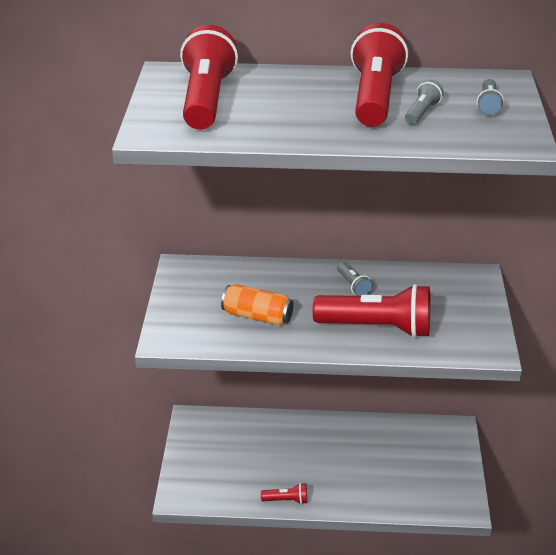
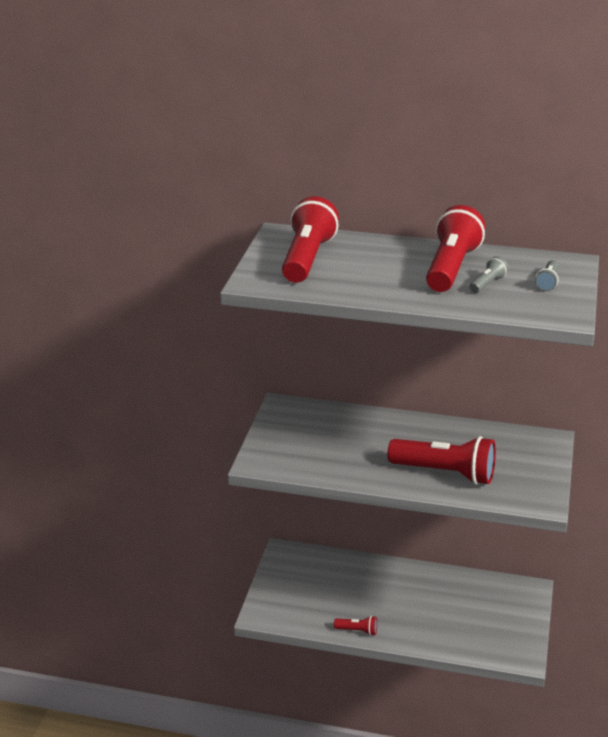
camera: 10 degrees right, 5 degrees down
(257, 316) = (340, 453): orange can -> none
(353, 286) = (432, 436): grey flashlight -> none

